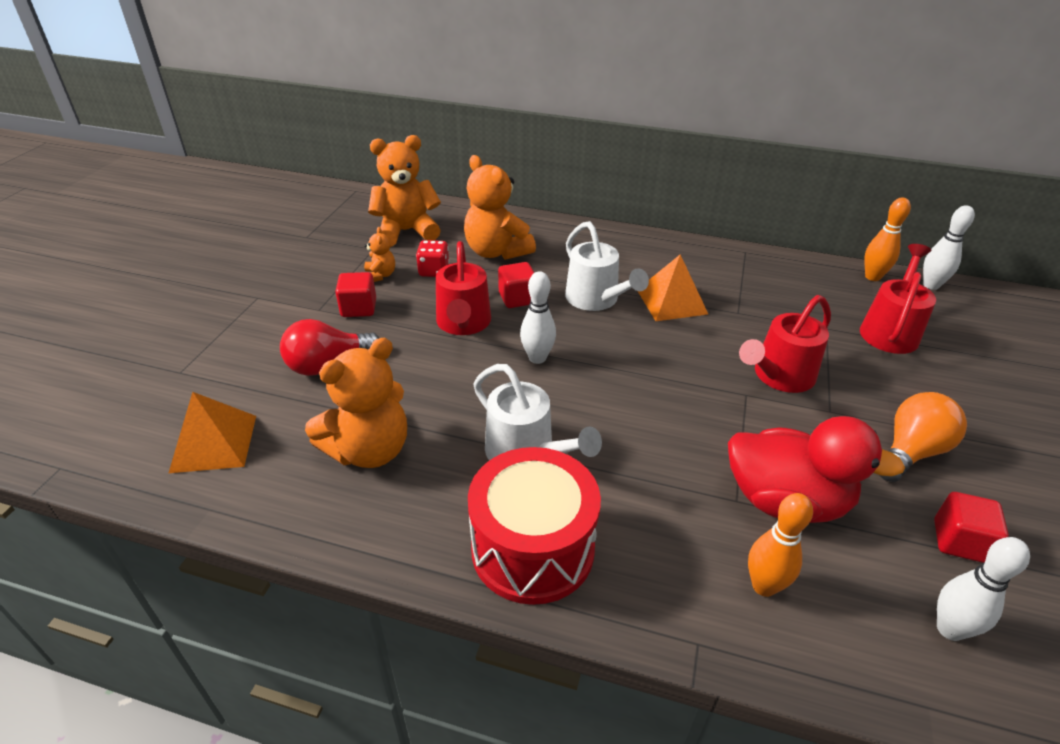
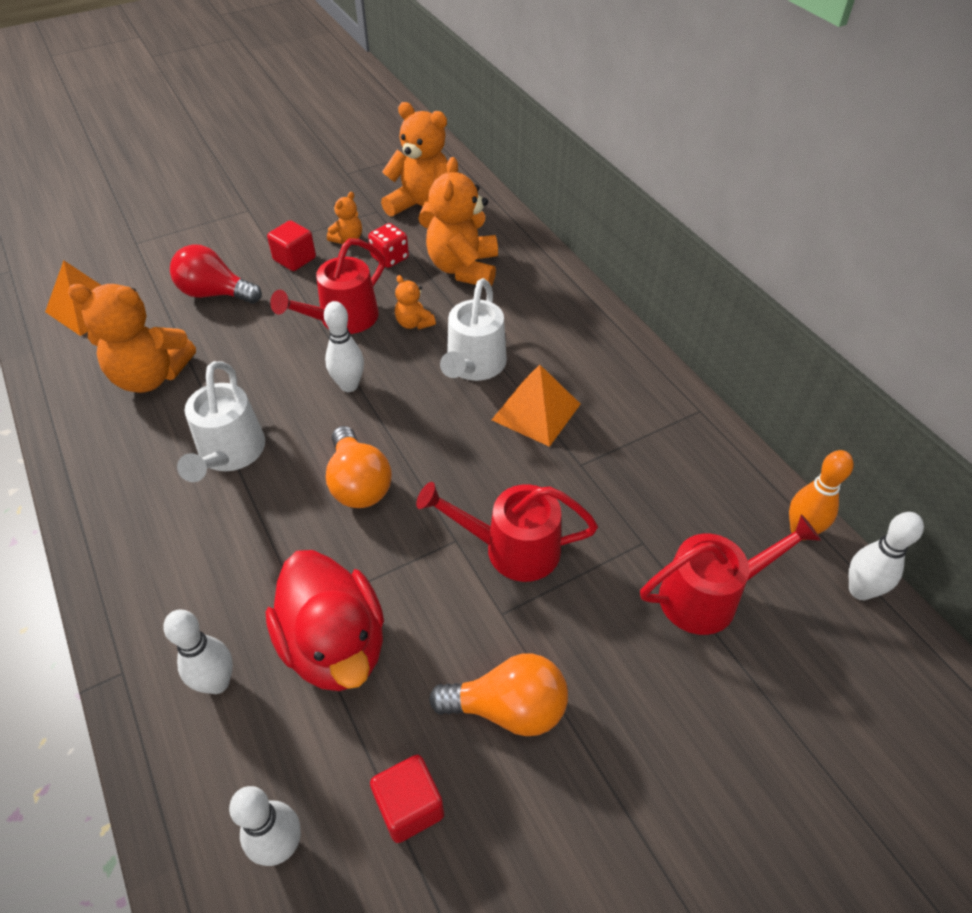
camera: 45 degrees right, 10 degrees up
(517, 298) = (414, 323): red cube -> orange teddy bear
(532, 548) = (134, 522): red drum -> none
(642, 407) = (358, 483): none -> orange light bulb
(764, 586) = (217, 682): orange bowling pin -> white bowling pin

